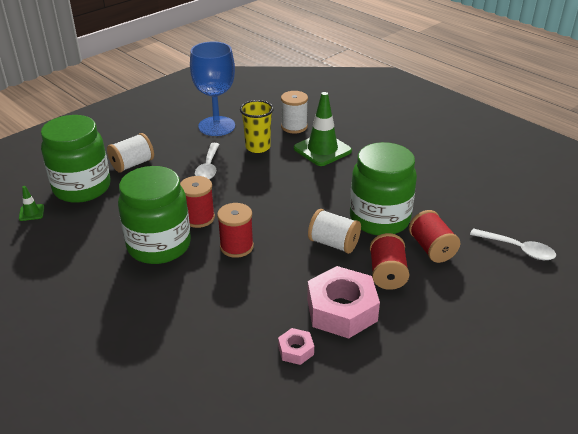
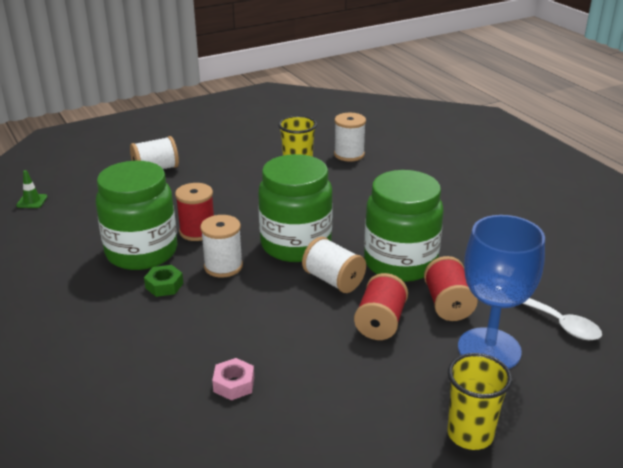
camera: 15 degrees right, 5 degrees down
(82, 188) = (93, 185): green jar -> green jar (296, 245)
(194, 273) = (164, 285): none -> green nut
(208, 167) = (234, 183): white spoon -> none
(216, 126) = (263, 143): blue goblet -> blue goblet (489, 349)
(236, 247) = (223, 266): red spool -> white spool
(322, 150) = (369, 182): green traffic cone -> none
(342, 310) = (307, 352): pink nut -> none
(494, 354) = (470, 434): none -> yellow cup

